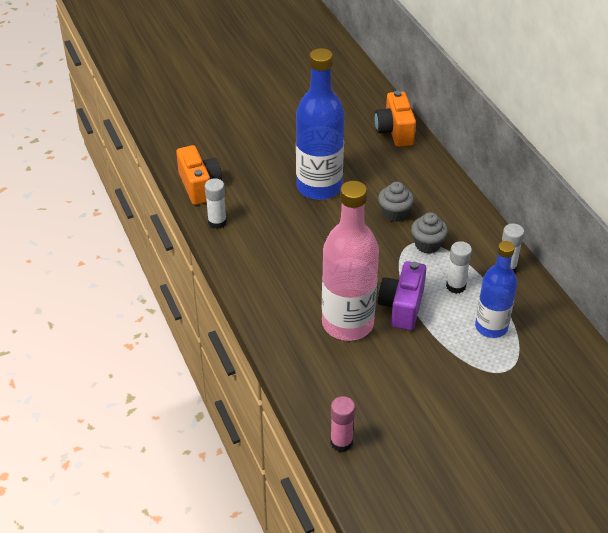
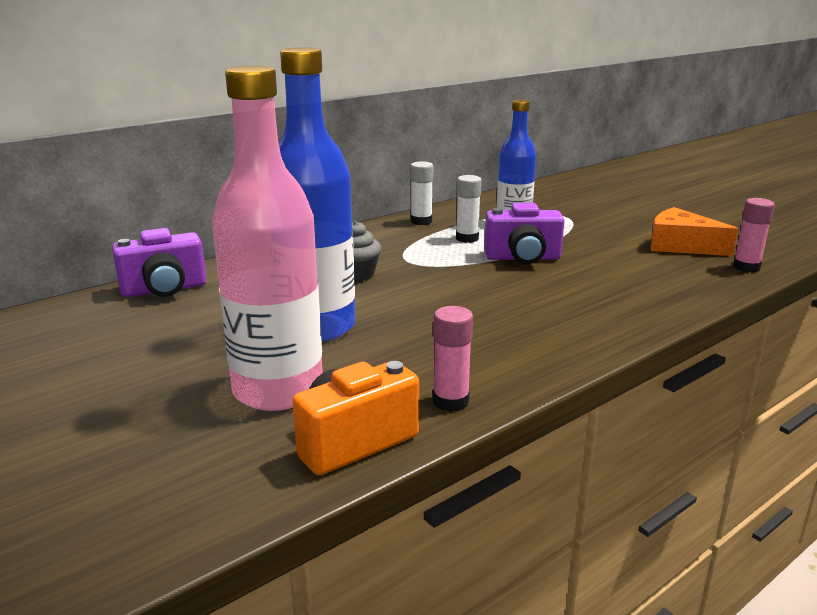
camera: 105 degrees left, 20 degrees down
(217, 222) = (451, 401): white glue stick -> pink glue stick
(347, 324) = (578, 281): pink bottle -> pink bottle (278, 390)
(395, 131) = (164, 289): orange camera -> purple camera
(403, 422) = (681, 246): none -> orange cheese
(427, 244) = (407, 254): grey cupcake -> none

